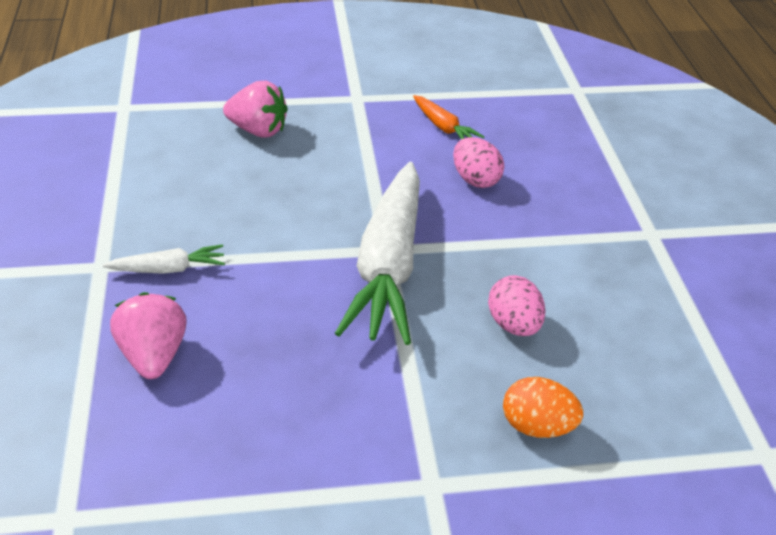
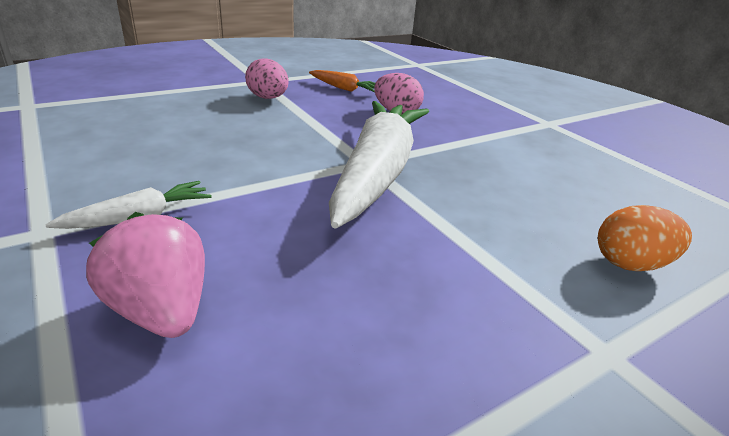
camera: 25 degrees left, 10 degrees down
(258, 130) = (183, 106): pink strawberry -> none
(388, 265) = (377, 173): white carrot -> white carrot turned 150 degrees counterclockwise
(513, 325) = (523, 192): pink egg -> pink egg (268, 98)

